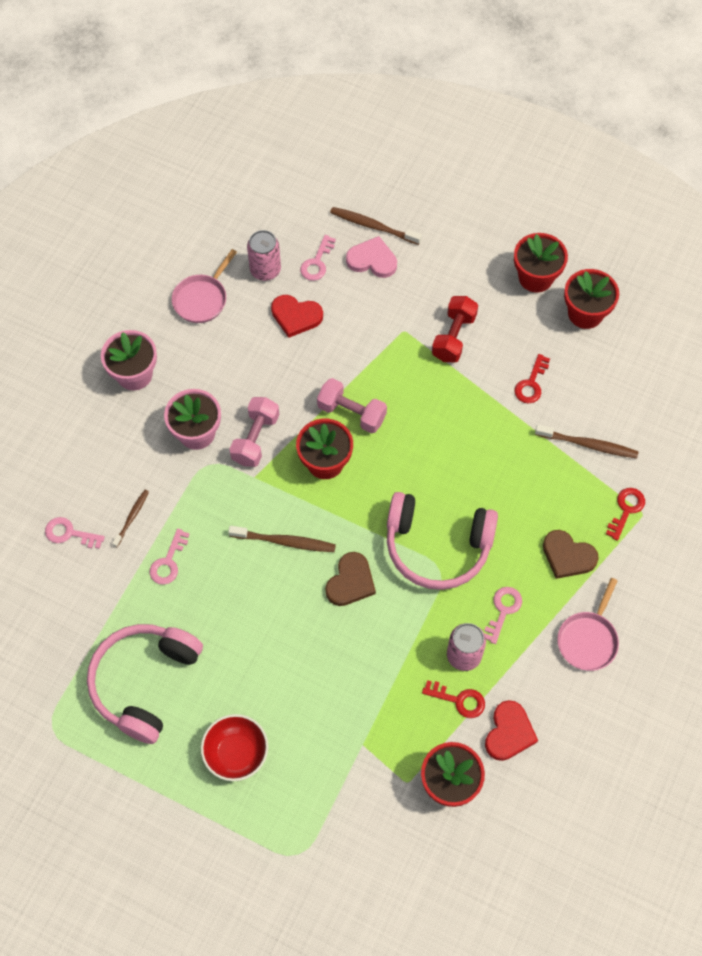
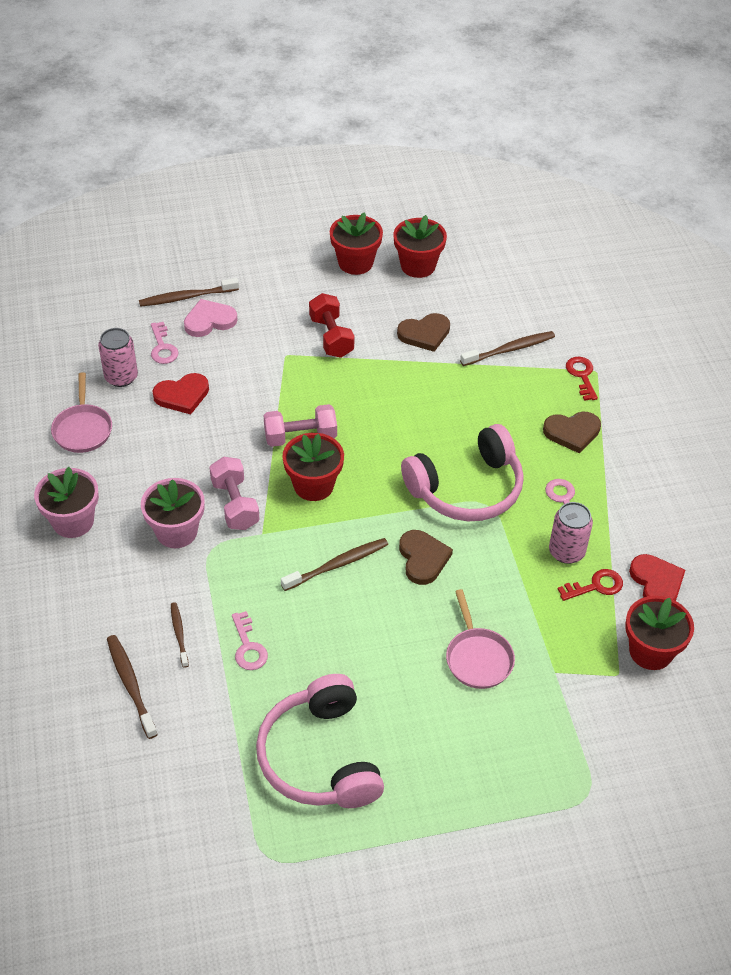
camera: 40 degrees left, 15 degrees down
(70, 533) = (131, 685): pink key -> brown toothbrush
(236, 753) = (458, 755): red bowl -> none
(531, 383) = (424, 334): red key -> brown heart
(588, 639) = (645, 479): pink pan -> pink pan (478, 657)

